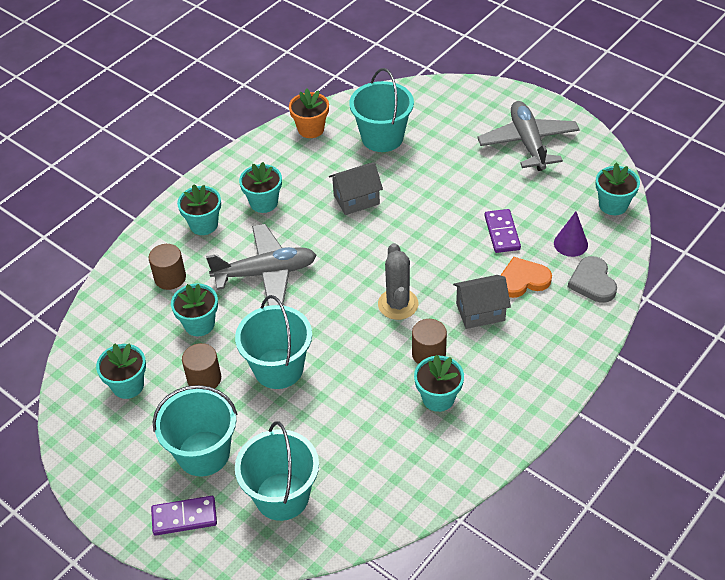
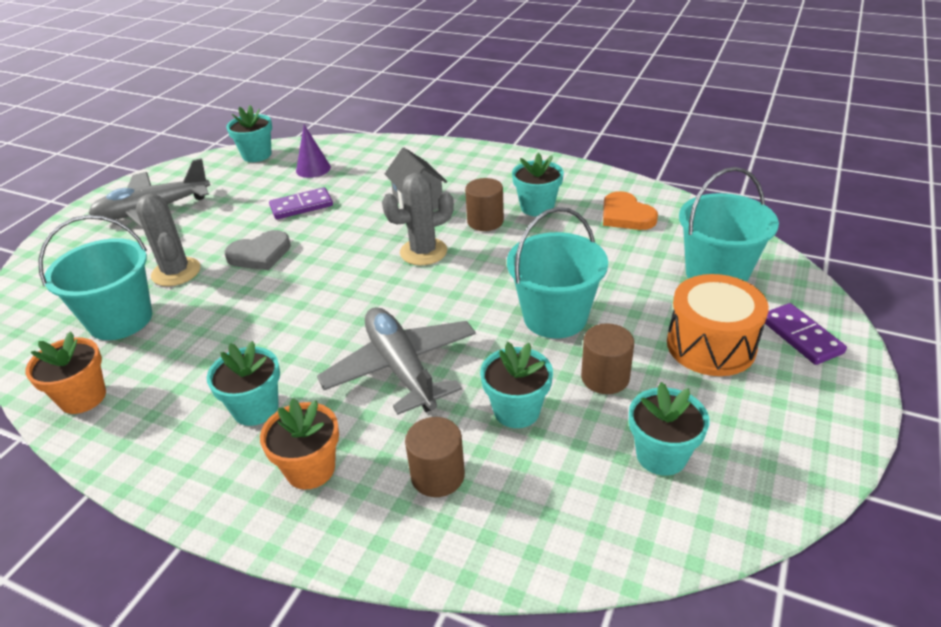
camera: 105 degrees left, 10 degrees down
(203, 453) = (711, 345): turquoise bucket -> orange drum
(204, 224) = (310, 469): turquoise flower pot -> orange flower pot
(356, 199) = (249, 317): grey house -> none
(429, 161) = (176, 272): none -> grey cactus
(523, 280) = (368, 186): orange heart -> orange heart (626, 215)
(592, 282) = (362, 153): grey heart -> grey heart (260, 254)

